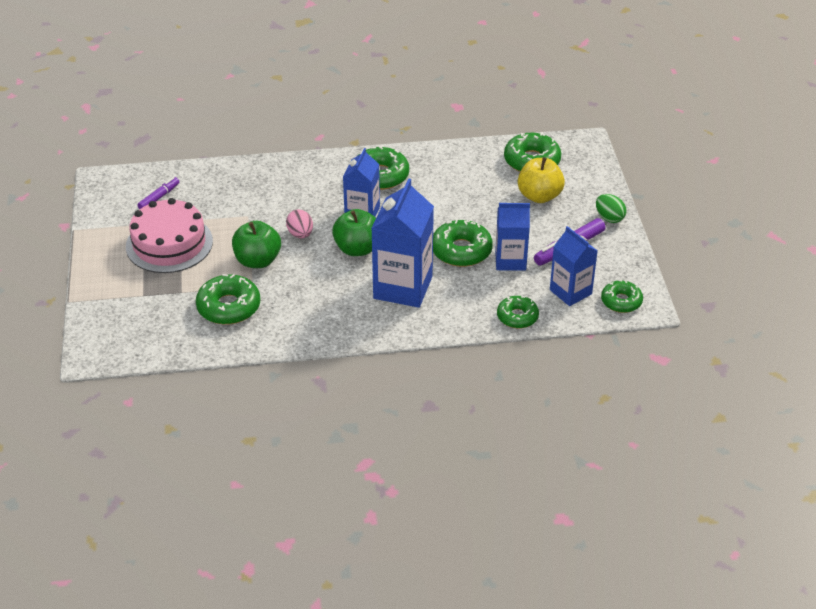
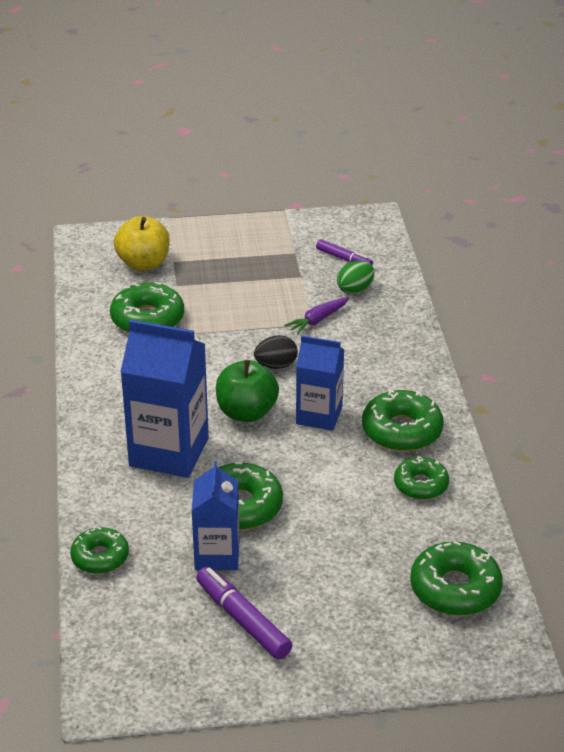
camera: 90 degrees right, 5 degrees down
(169, 244) = (259, 272): pink cake -> none
(243, 212) = (317, 320): none -> purple carrot
(257, 261) = (227, 335): green apple -> none
(300, 234) = (276, 365): pink egg -> black egg
(539, 196) = (366, 593): yellow apple -> yellow apple (143, 263)
(570, 292) = (145, 615): blue carton -> none
(609, 218) = (315, 673): green egg -> green egg (355, 289)
(621, 301) = (118, 671): green donut -> green donut (421, 485)

